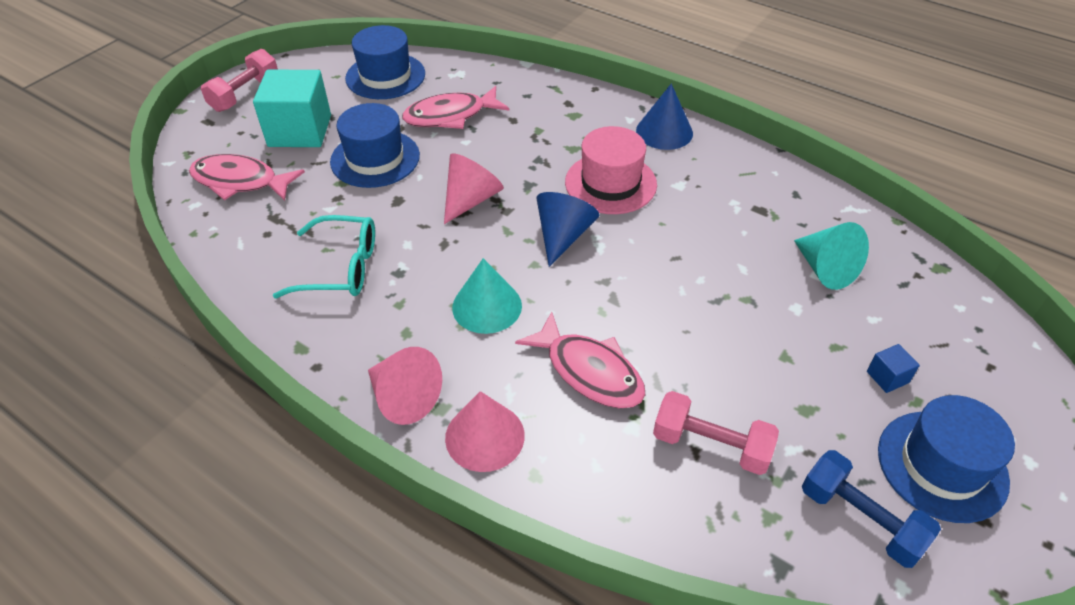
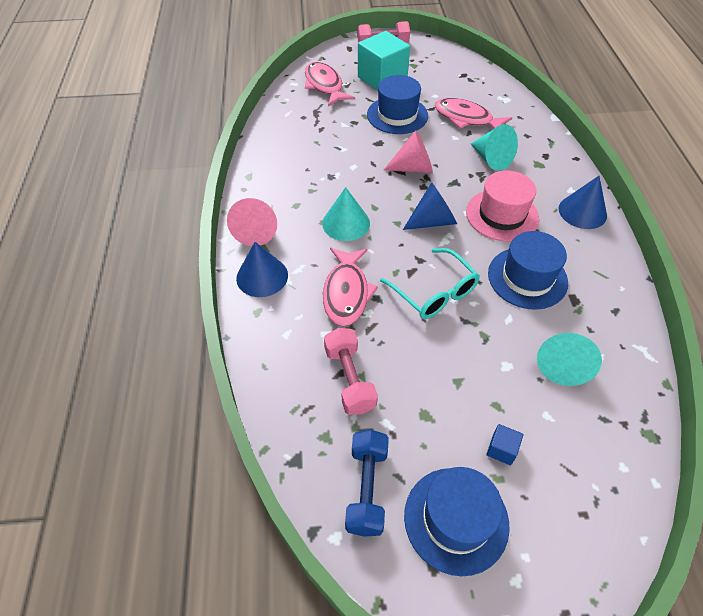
camera: 50 degrees right, 5 degrees up
(340, 268) = (310, 155): turquoise glasses -> turquoise glasses (434, 292)
(385, 76) = (462, 76): blue hat -> blue hat (527, 278)
(484, 436) = (262, 276): pink cone -> blue cone
(528, 139) = (491, 159): none -> turquoise cone

